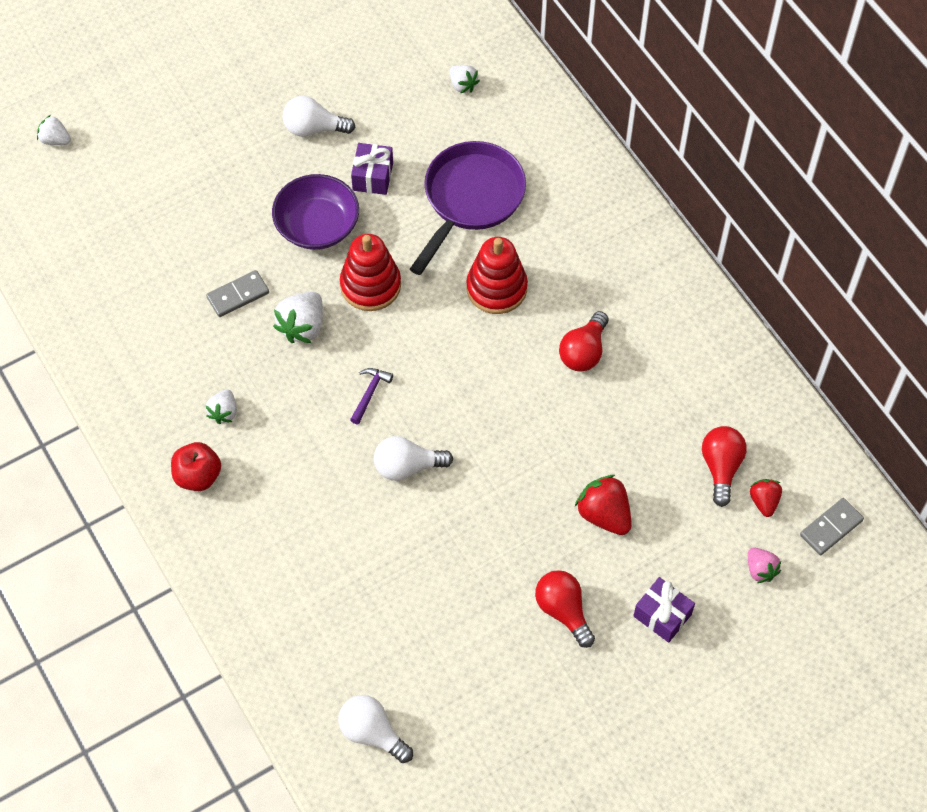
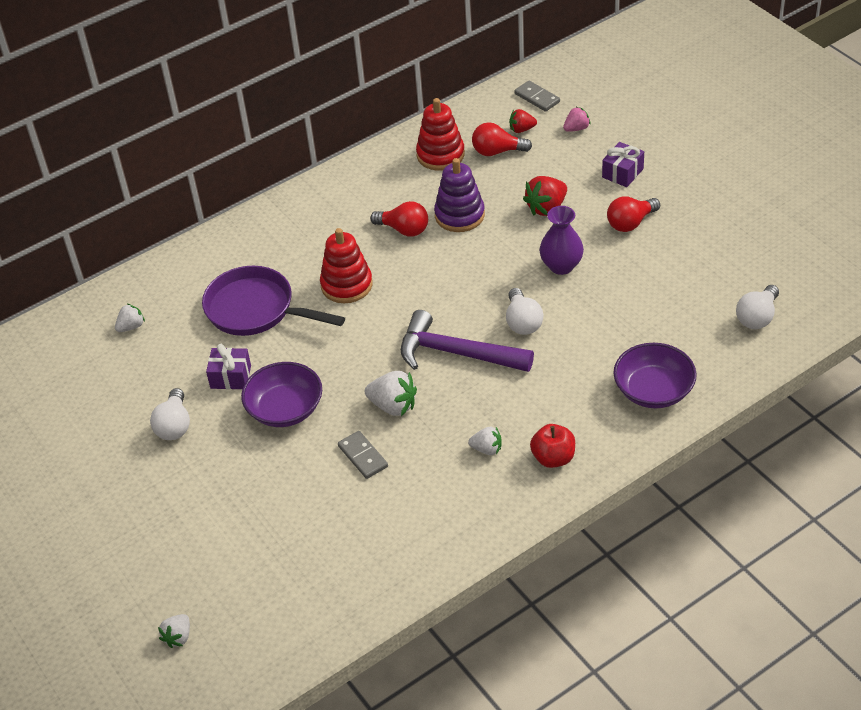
camera: 90 degrees left, 15 degrees down
(275, 593) = (653, 390): none -> purple bowl
(370, 285) = (347, 365): red stacking toy -> red stacking toy (440, 155)
(370, 393) = (456, 353): purple hammer -> purple hammer, size x2.41
(496, 519) = (561, 266): none -> purple vase
(602, 414) = (459, 215): none -> purple stacking toy

